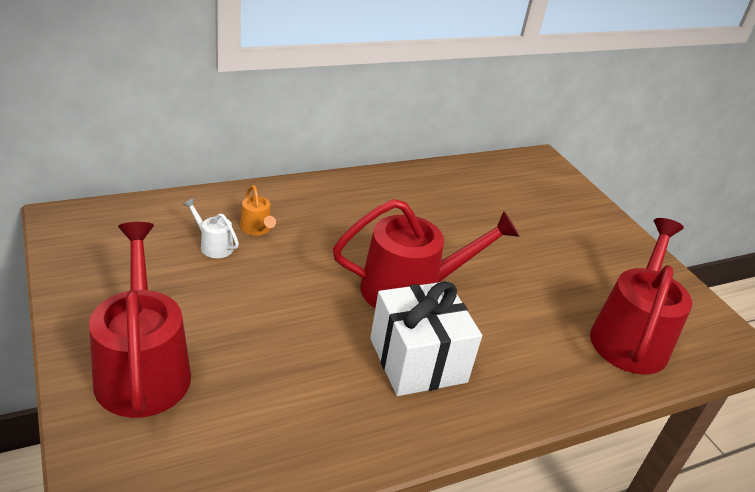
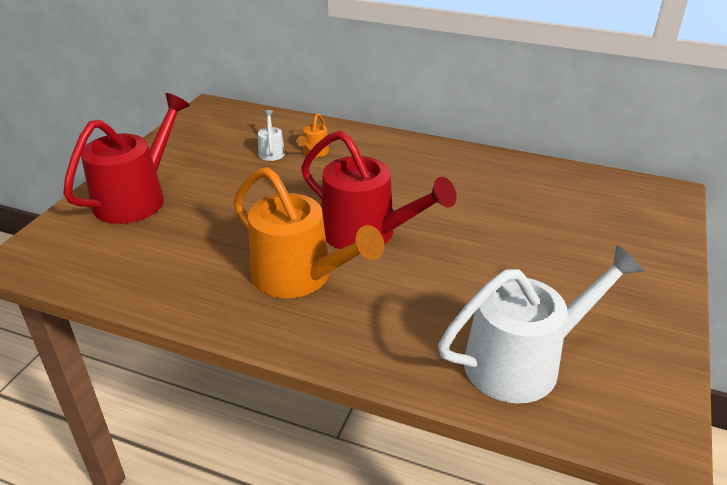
camera: 50 degrees right, 0 degrees up
(418, 360) = (300, 277): white gift -> orange watering can
(630, 336) = (523, 361): red watering can -> white watering can

